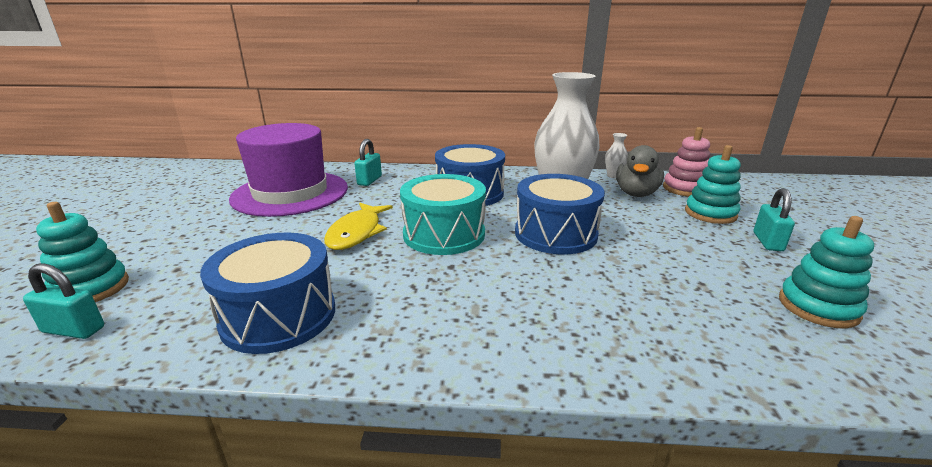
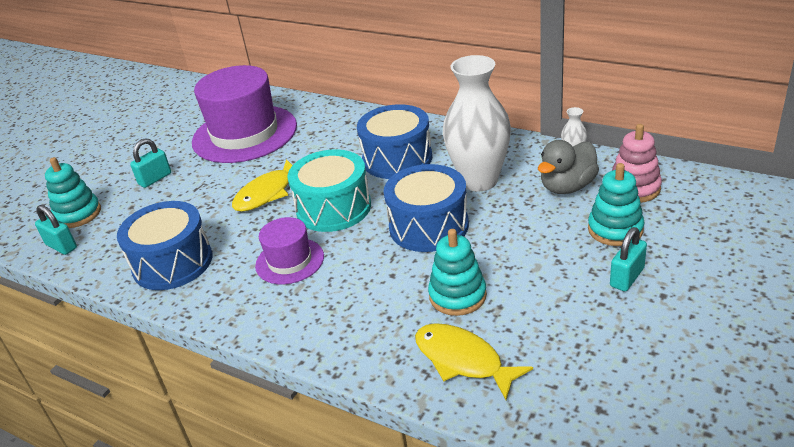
camera: 30 degrees right, 10 degrees up
(369, 181) = (320, 126): turquoise padlock -> turquoise padlock (155, 179)
(439, 286) = (290, 261): none -> purple hat
(736, 338) = (463, 360): none -> yellow fish
(818, 307) = (571, 353): turquoise stacking toy -> turquoise stacking toy (457, 296)

